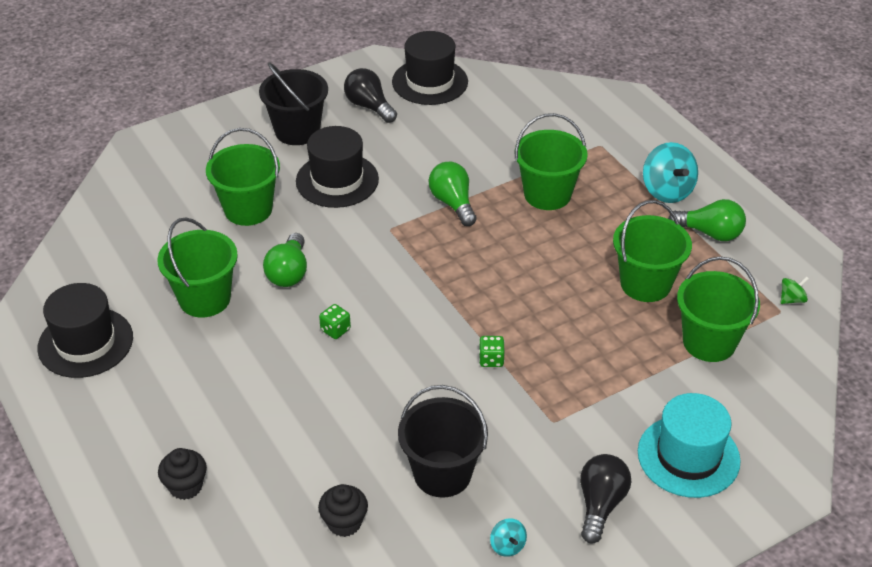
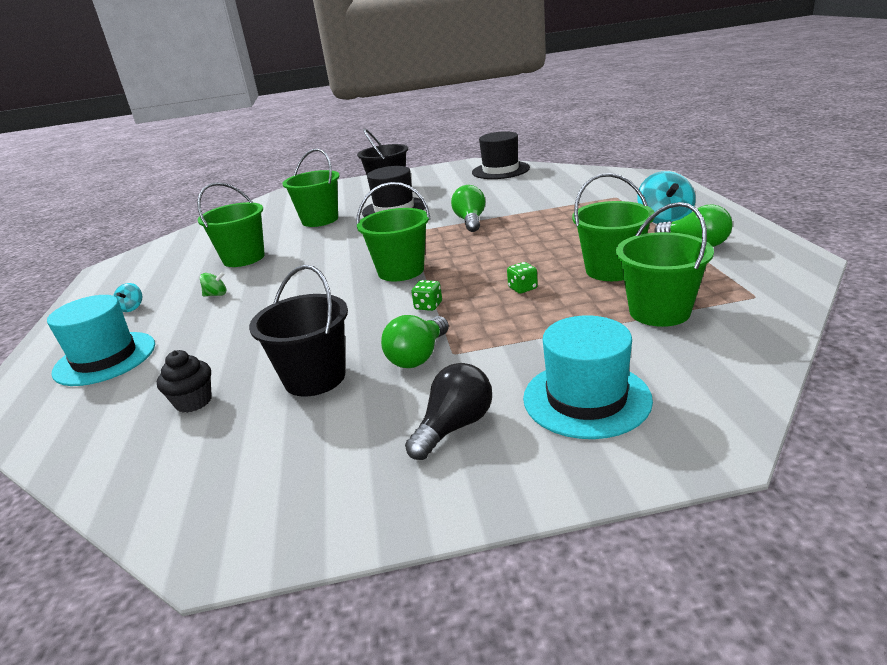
camera: 25 degrees right, 15 degrees down
(85, 342) = (143, 274): black hat -> none
(186, 486) = (105, 358): black cupcake -> turquoise hat
(289, 272) = (315, 249): green light bulb -> green light bulb (418, 356)
(335, 330) = (317, 279): green dice -> green dice (522, 288)
(369, 106) = (448, 180): black light bulb -> none
(507, 546) = (325, 447): turquoise spinning top -> turquoise spinning top (132, 308)
(547, 194) = (552, 219): green bucket -> green bucket (401, 271)
(792, 299) = (772, 289): green spinning top -> green spinning top (216, 295)

